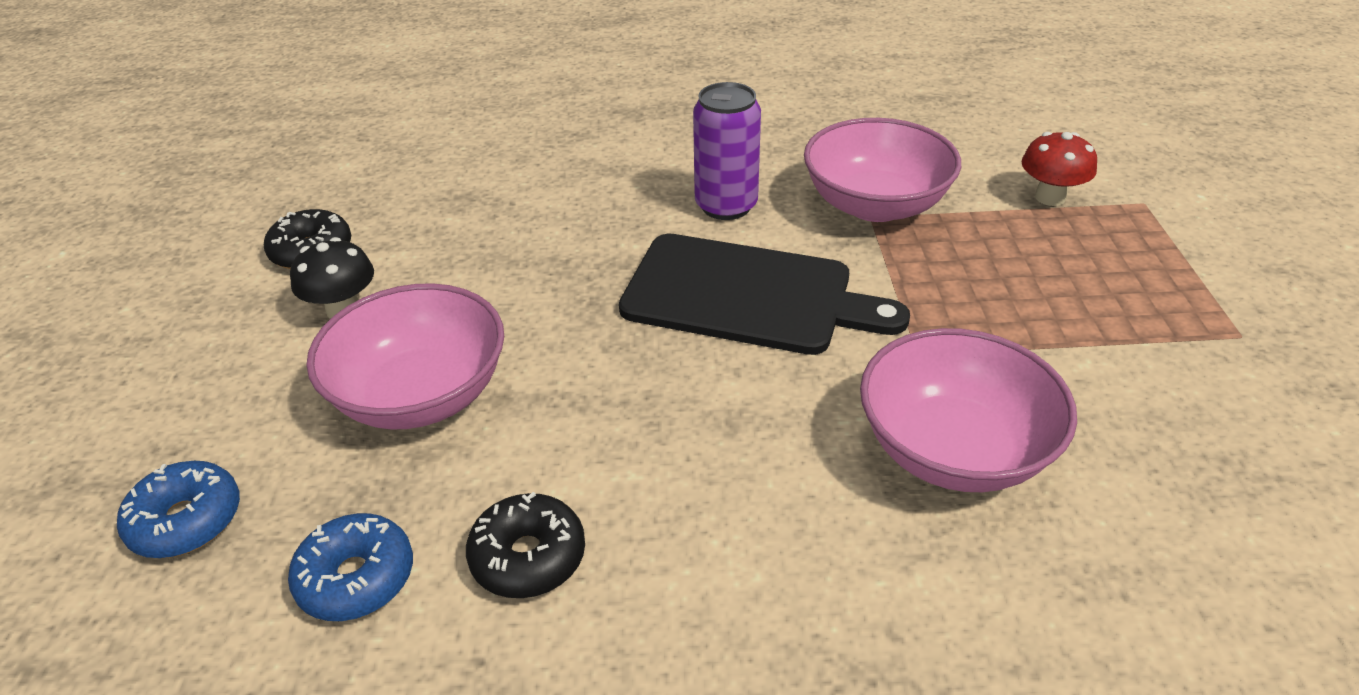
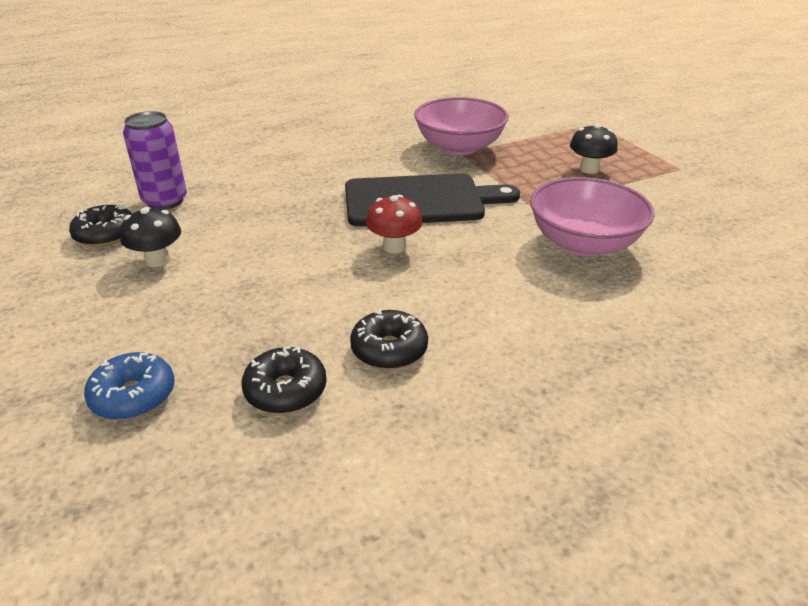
camera: 25 degrees left, 5 degrees down
(356, 578) = (285, 390): blue donut -> black donut
(421, 395) = (252, 291): pink bowl -> none
(726, 206) = (373, 162): purple can -> purple can (165, 201)
(1050, 197) = (548, 129): red mushroom -> red mushroom (394, 247)
(1067, 298) = (589, 169): none -> black mushroom

